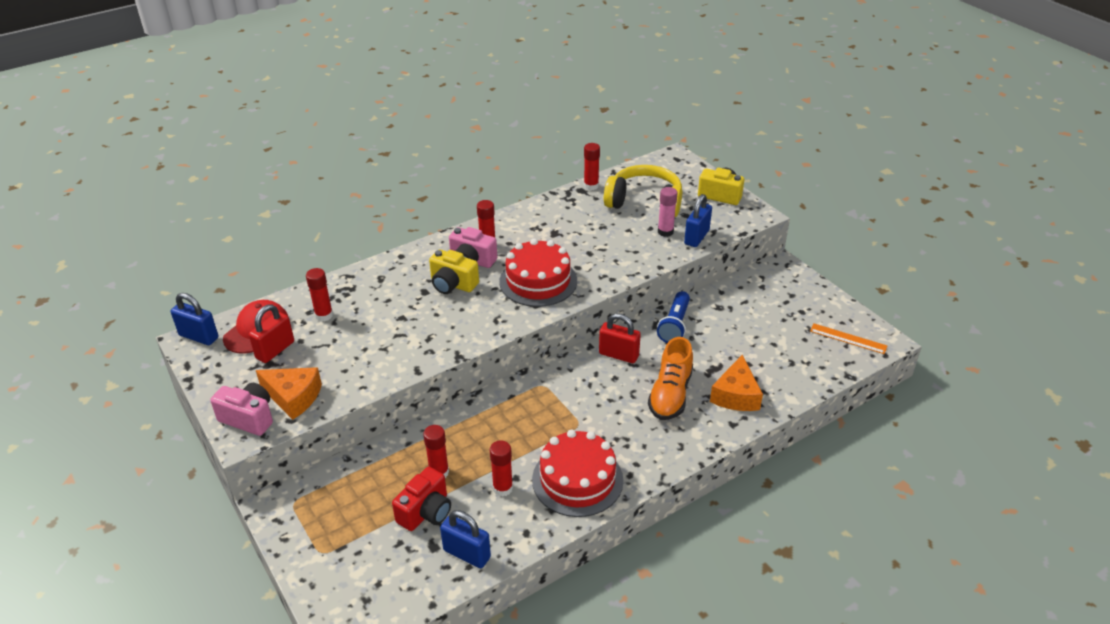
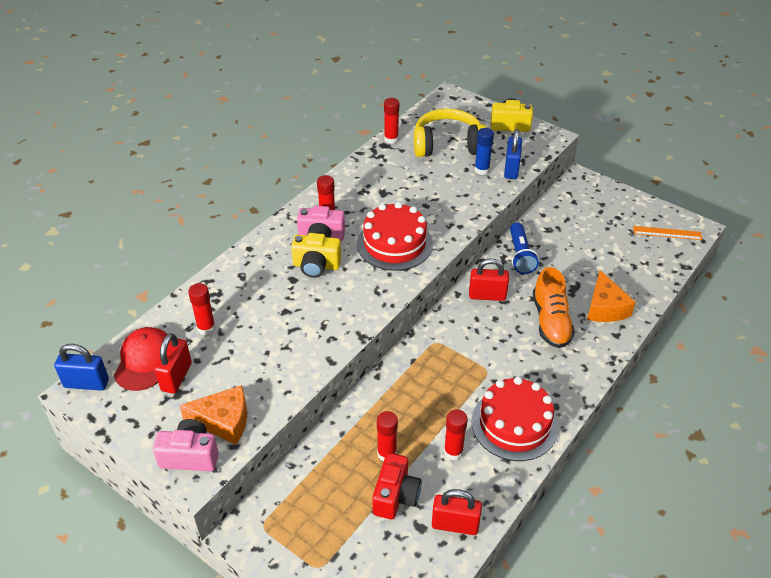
camera: 20 degrees left, 5 degrees up
(467, 554) = (455, 525): blue padlock -> red padlock
(665, 232) = (481, 170): pink glue stick -> blue glue stick

